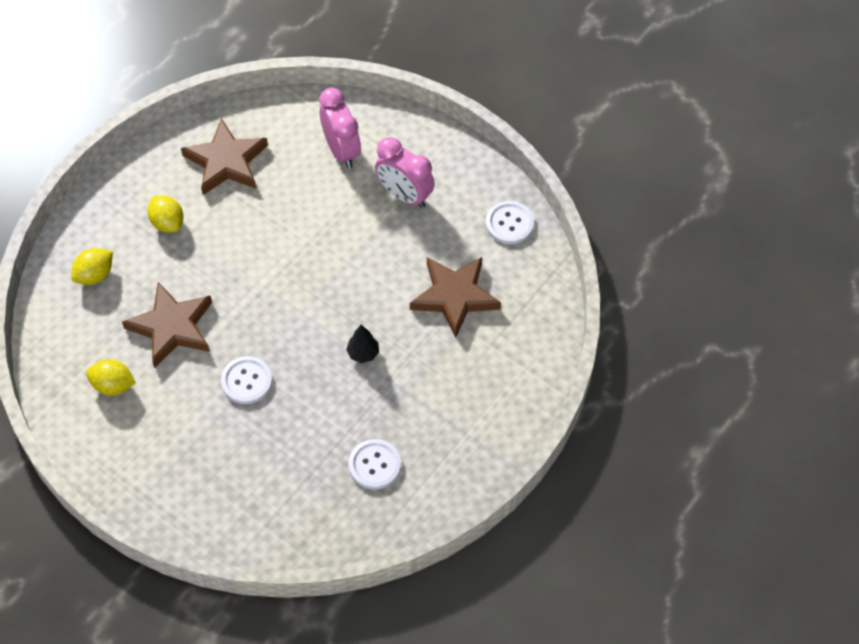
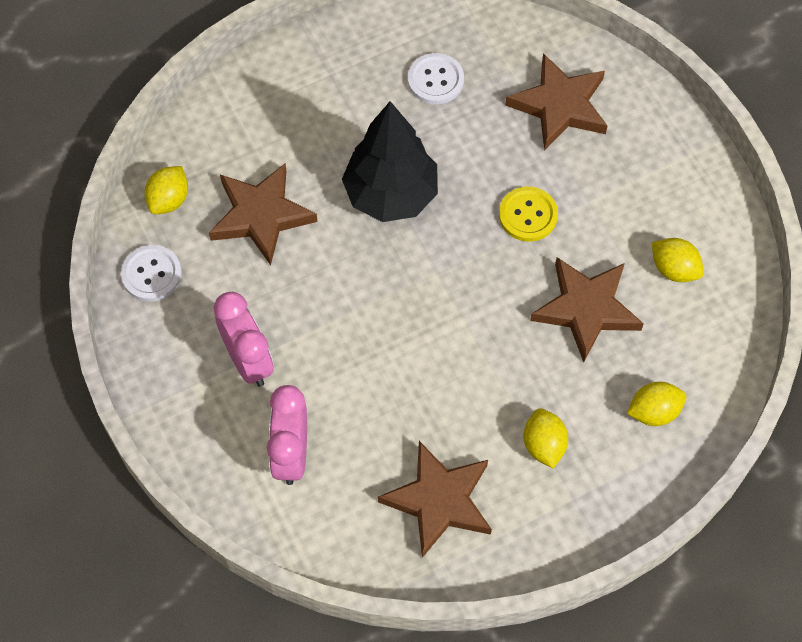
camera: 155 degrees left, 5 degrees up
(247, 381) = (528, 215): white button -> yellow button
(258, 486) = (560, 106): none -> brown star
(363, 353) = (391, 194): black tree -> black tree, size x2.50
(531, 280) = (169, 200): none -> yellow lemon

